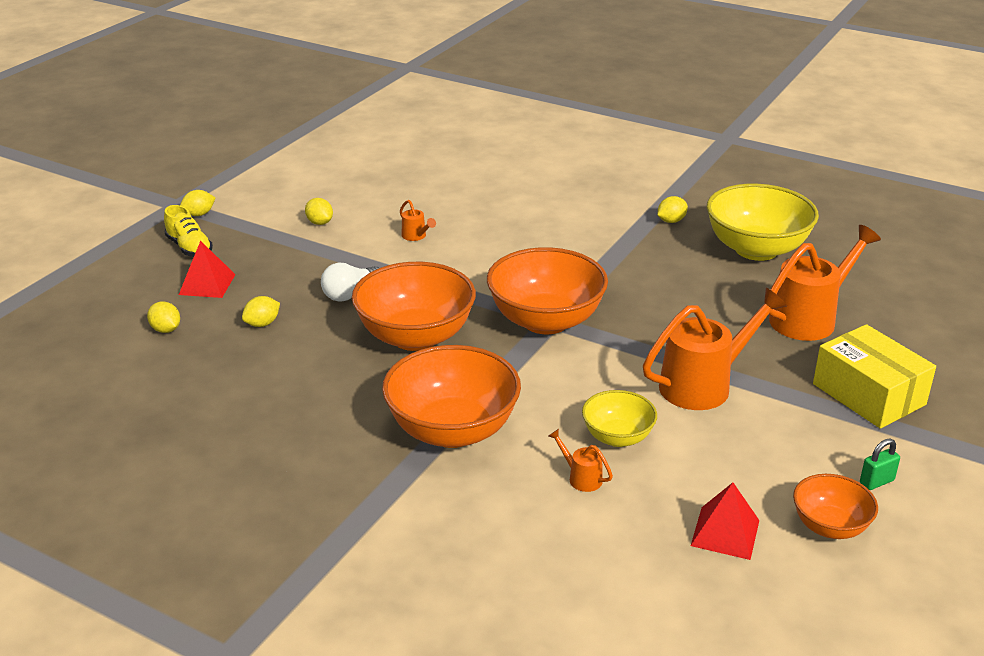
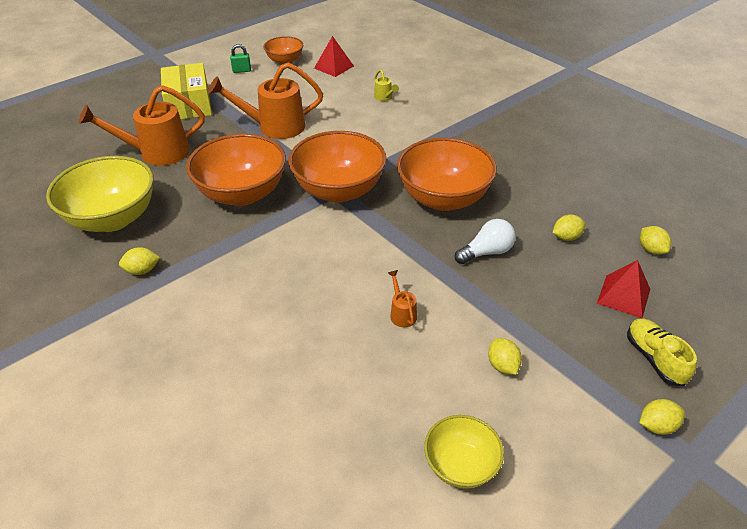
camera: 160 degrees left, 10 degrees up
(452, 430) = (443, 132): orange bowl -> orange bowl (242, 194)
(581, 477) = (384, 98): orange watering can -> yellow watering can
(617, 437) = (350, 111): yellow bowl -> yellow bowl (461, 465)

